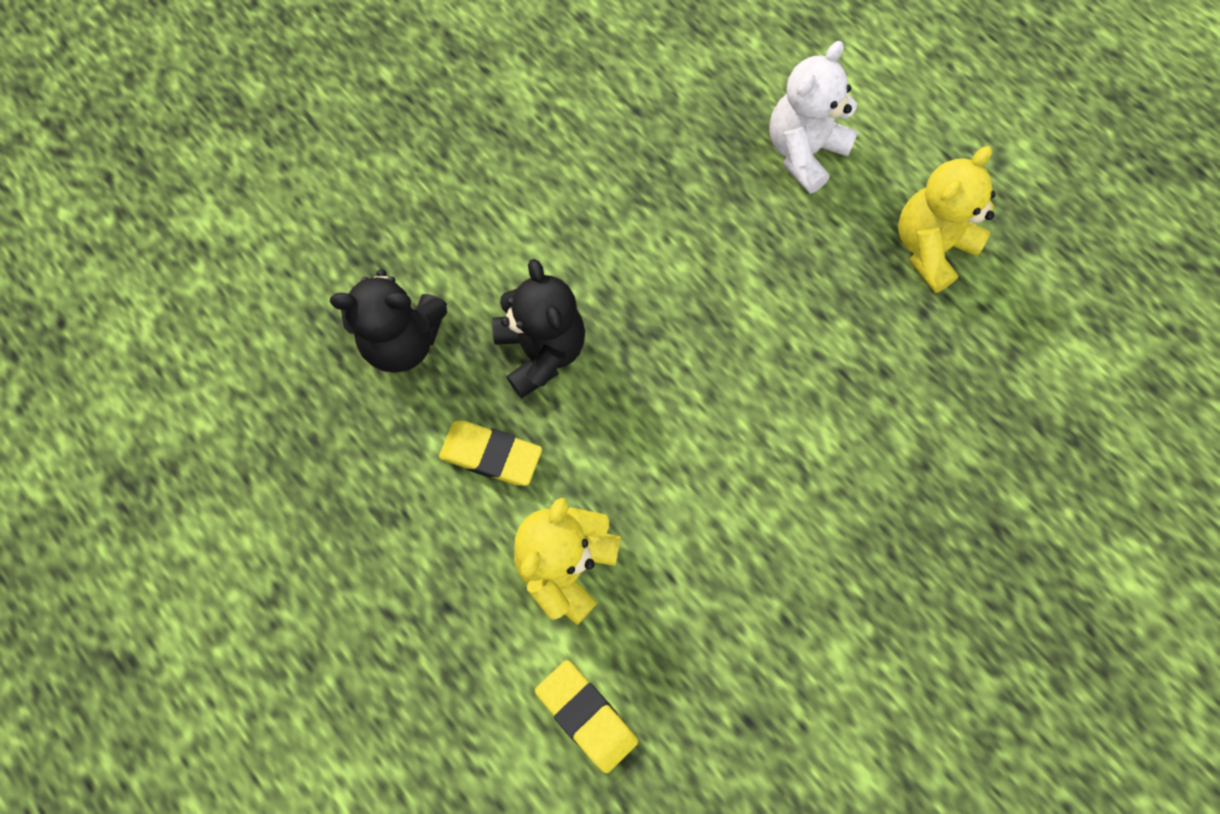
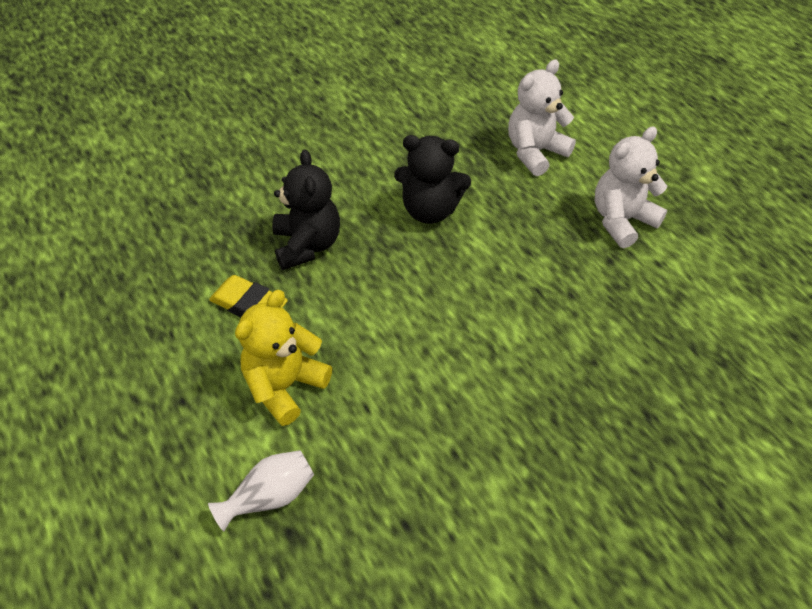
camera: 10 degrees right, 20 degrees down
(403, 341) = (207, 225): black teddy bear -> black teddy bear (430, 210)
(587, 715) = (269, 496): yellow eraser -> white vase
(930, 248) = (621, 220): yellow teddy bear -> white teddy bear

